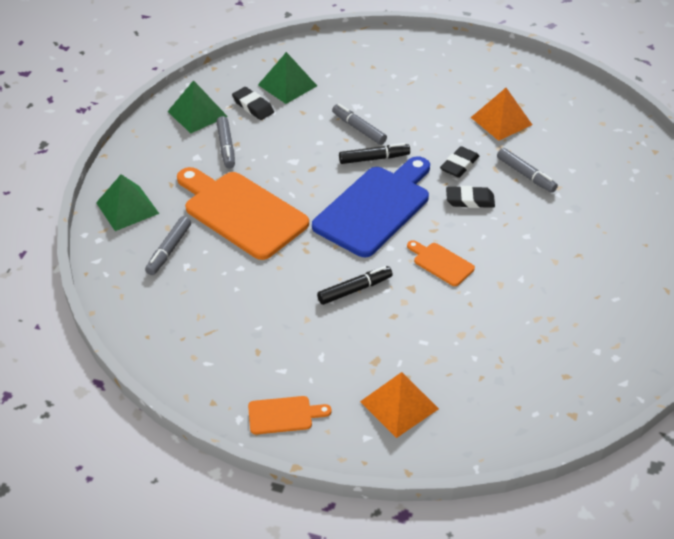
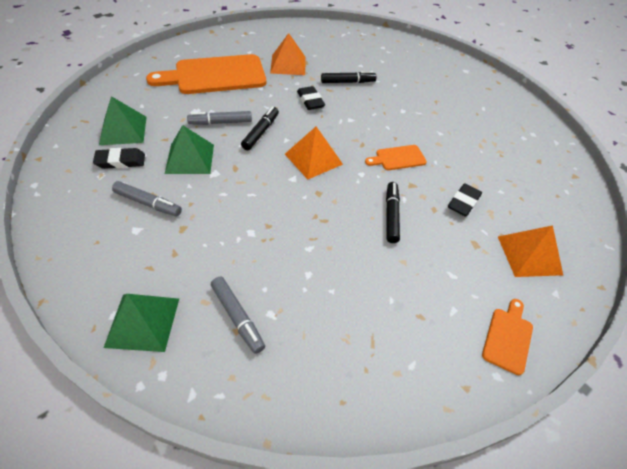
camera: 60 degrees left, 5 degrees up
(197, 114) = (81, 199): green pyramid -> green pyramid (190, 158)
(241, 212) = (240, 237): orange cutting board -> orange cutting board (215, 75)
(375, 208) = (313, 159): blue cutting board -> orange pyramid
(470, 200) = (348, 114): black eraser -> black eraser (463, 202)
(526, 175) = (347, 82): grey marker -> black marker

